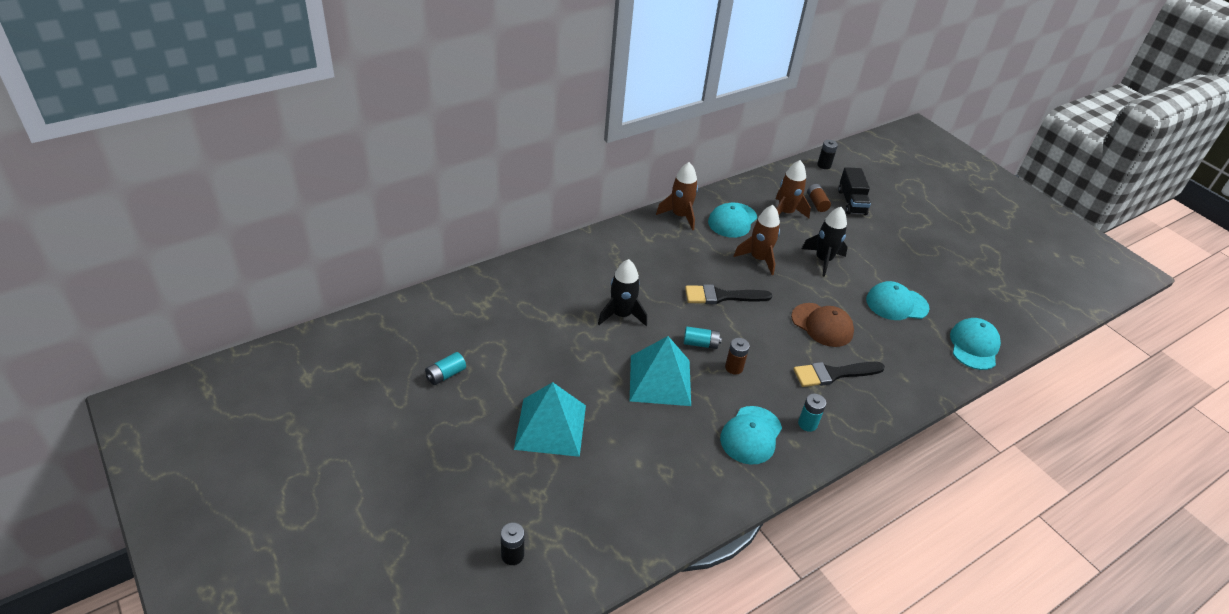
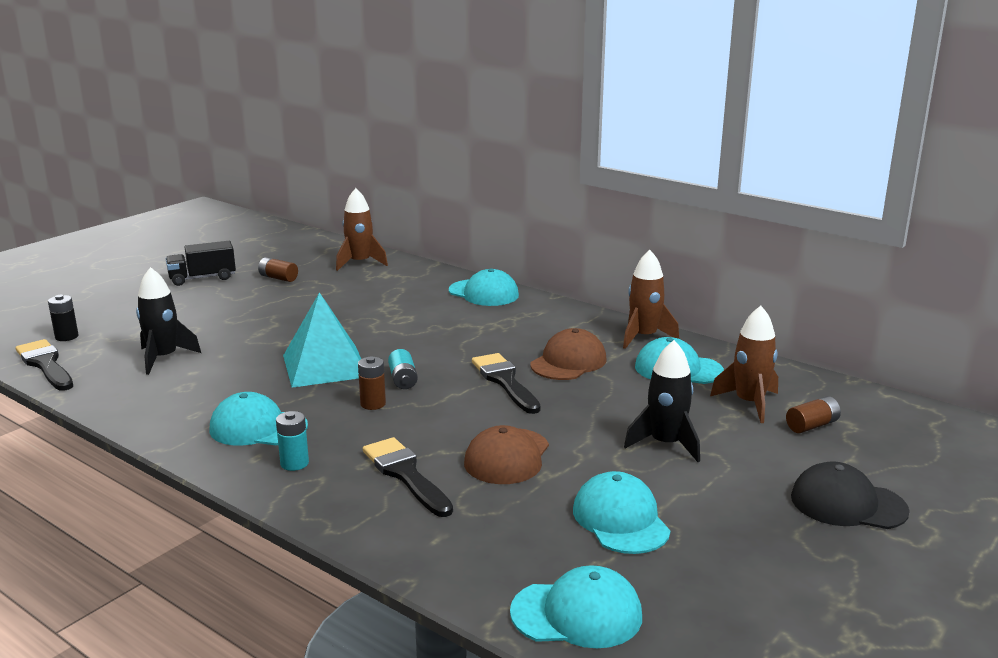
camera: 75 degrees right, 20 degrees down
(446, 375) = (278, 278): turquoise battery -> brown battery
(550, 427) = (229, 327): turquoise pyramid -> none
(561, 261) = (483, 293): none -> turquoise cap
(575, 573) = (45, 364): none -> black brush
(621, 315) = (420, 332): black rocket -> black rocket (164, 358)
(704, 260) = (568, 362): none -> brown cap
(758, 259) = (611, 396): brown rocket -> brown rocket (360, 263)
(824, 165) = (934, 422): black battery -> none
(851, 202) = (861, 456): black truck -> black truck (202, 278)
(894, 226) = (848, 504): none -> black cap

